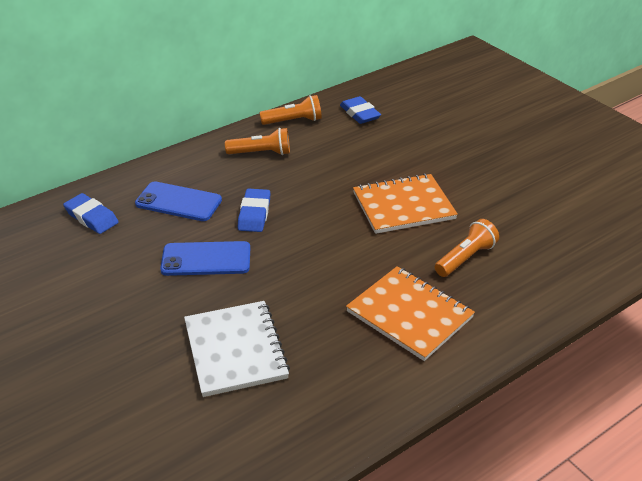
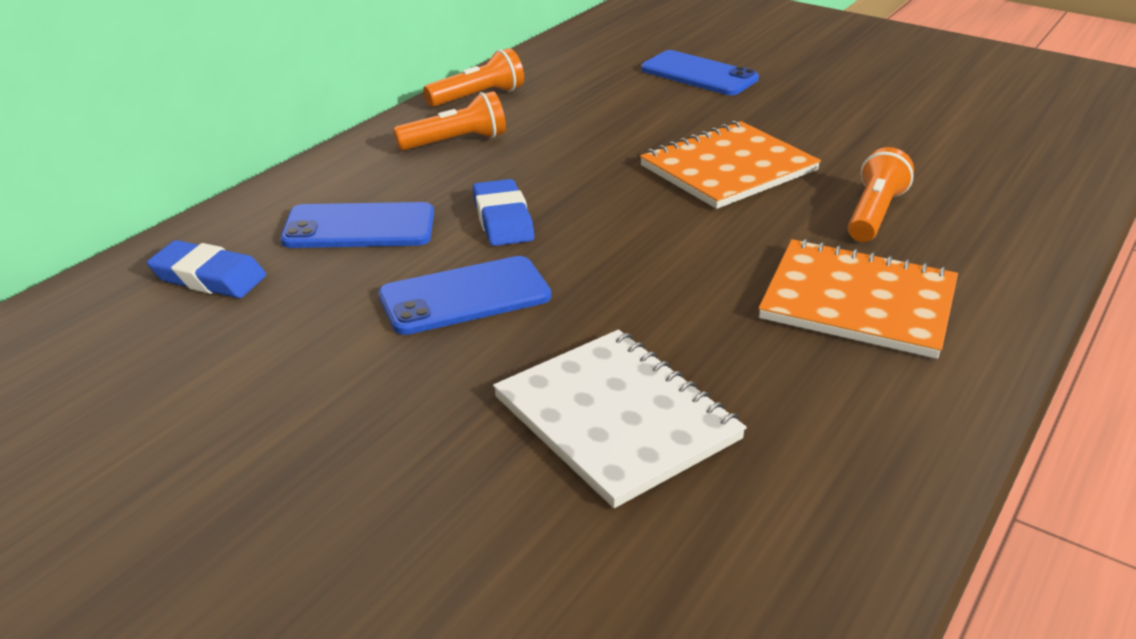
camera: 20 degrees left, 5 degrees down
(360, 113) = (572, 74): blue eraser -> none
(437, 128) = (698, 74): none -> blue phone

